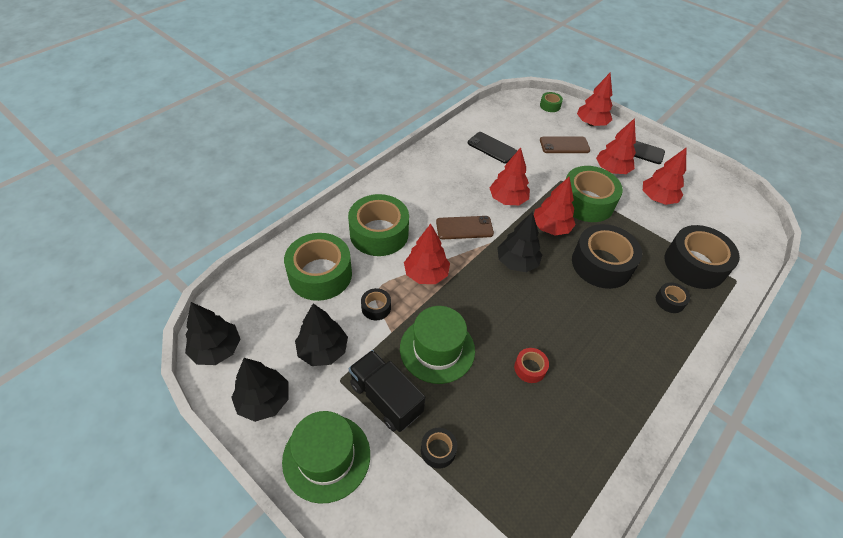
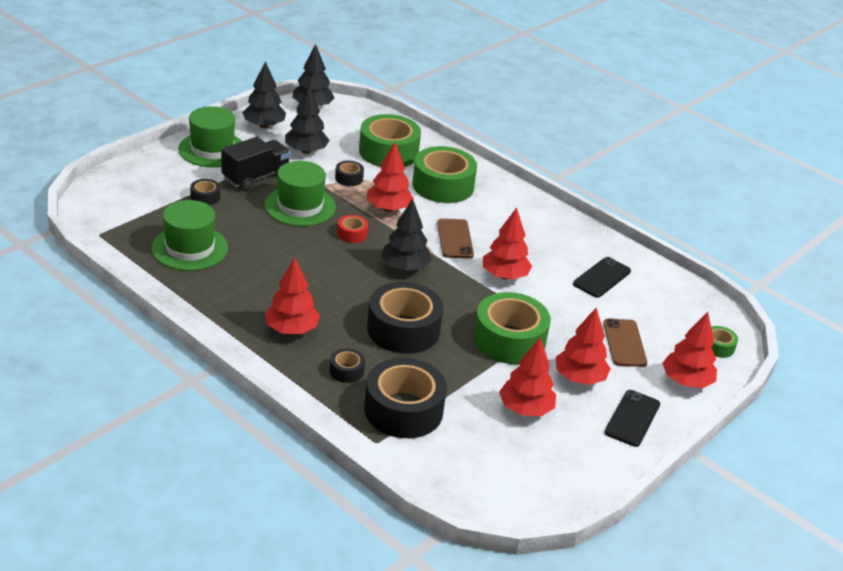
camera: 90 degrees right, 15 degrees down
(530, 368) = (272, 255): red tape -> red tape (352, 234)
(543, 452) = (190, 248): none -> green hat
(550, 228) = (460, 301): red tree -> red tree (291, 329)

